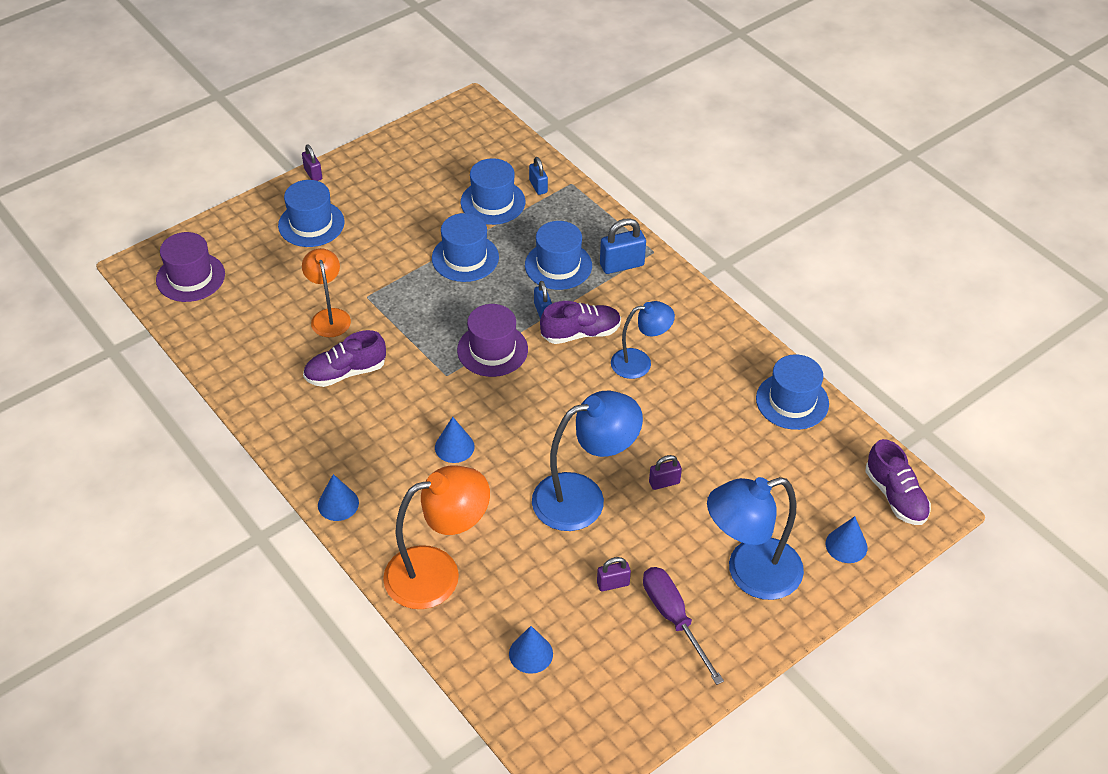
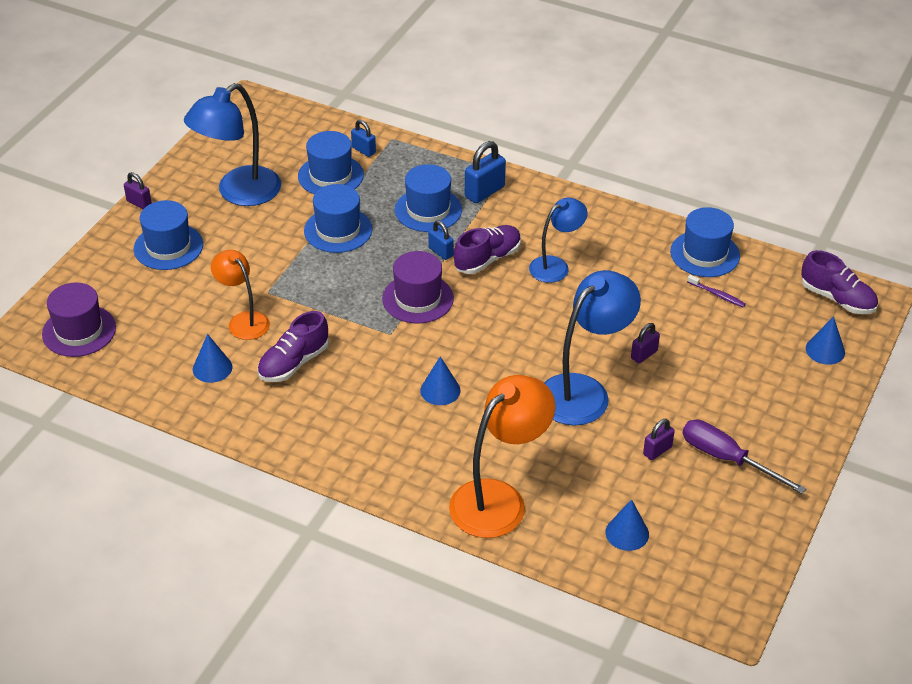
camera: 25 degrees left, 5 degrees down
(338, 504) = (366, 476): blue cone -> blue cone (212, 368)
(750, 573) = (764, 400): blue lamp -> blue lamp (239, 193)
(776, 447) = (717, 294): none -> purple toothbrush

